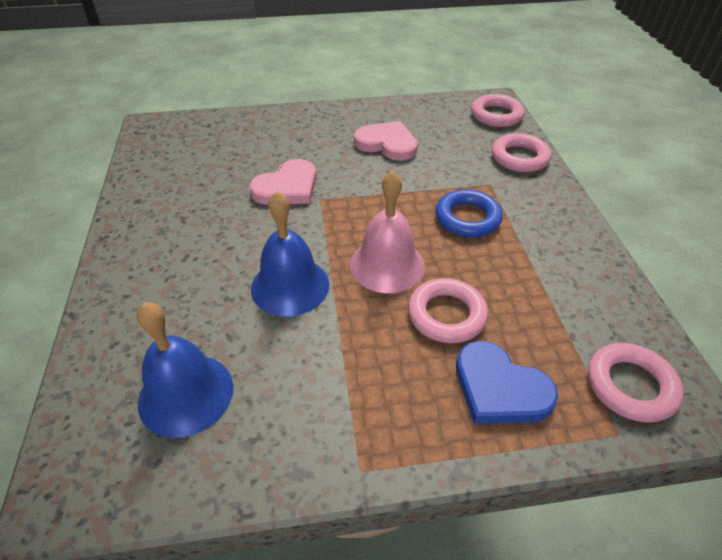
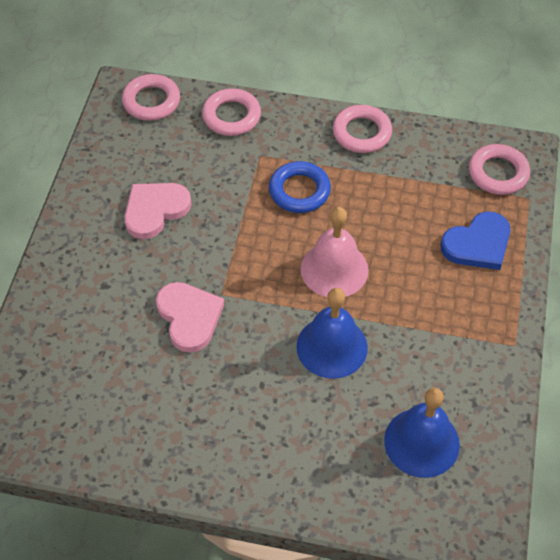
camera: 70 degrees left, 10 degrees up
(446, 315) = (403, 249): pink ring -> pink ring (361, 133)

